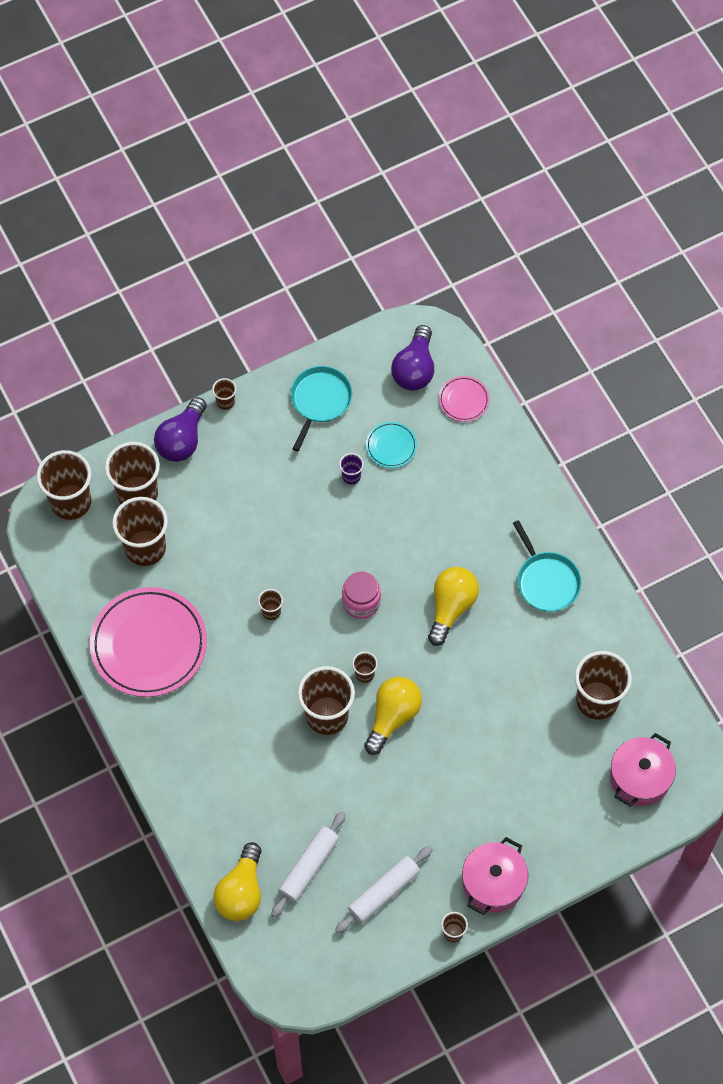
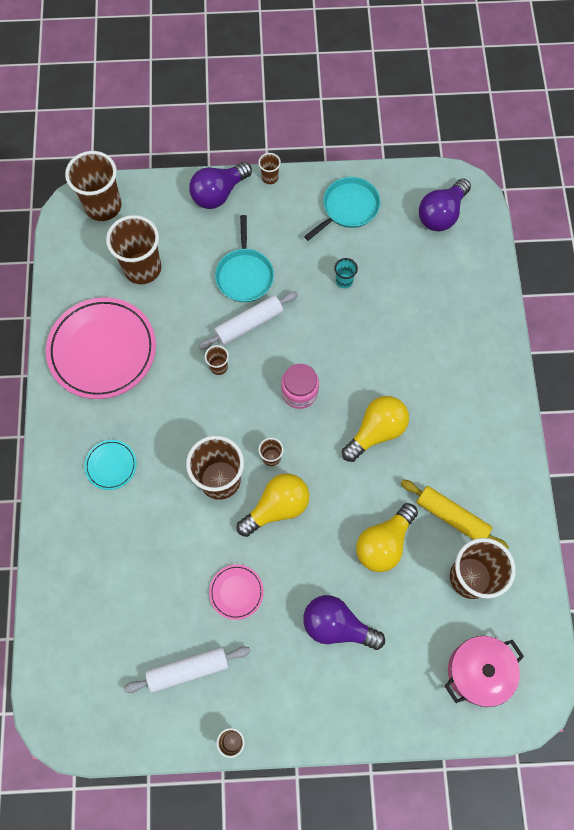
camera: 25 degrees right, 5 degrees up
(137, 493) = (160, 221): brown cup -> none
(241, 891) = (64, 607): yellow light bulb -> yellow light bulb (384, 543)
(309, 867) = (134, 613): white rolling pin -> white rolling pin (249, 324)
(351, 476) = (344, 281): purple cup -> turquoise cup
(391, 446) = (390, 270): turquoise plate -> turquoise plate (111, 465)
(463, 400) = (472, 257): pink plate -> pink plate (236, 592)
(493, 883) = (292, 710): pink pot -> none
(498, 795) = (337, 625): none -> purple light bulb
(546, 581) = (473, 445): turquoise pan -> turquoise pan (244, 275)
(556, 654) = (452, 516): none -> yellow rolling pin

